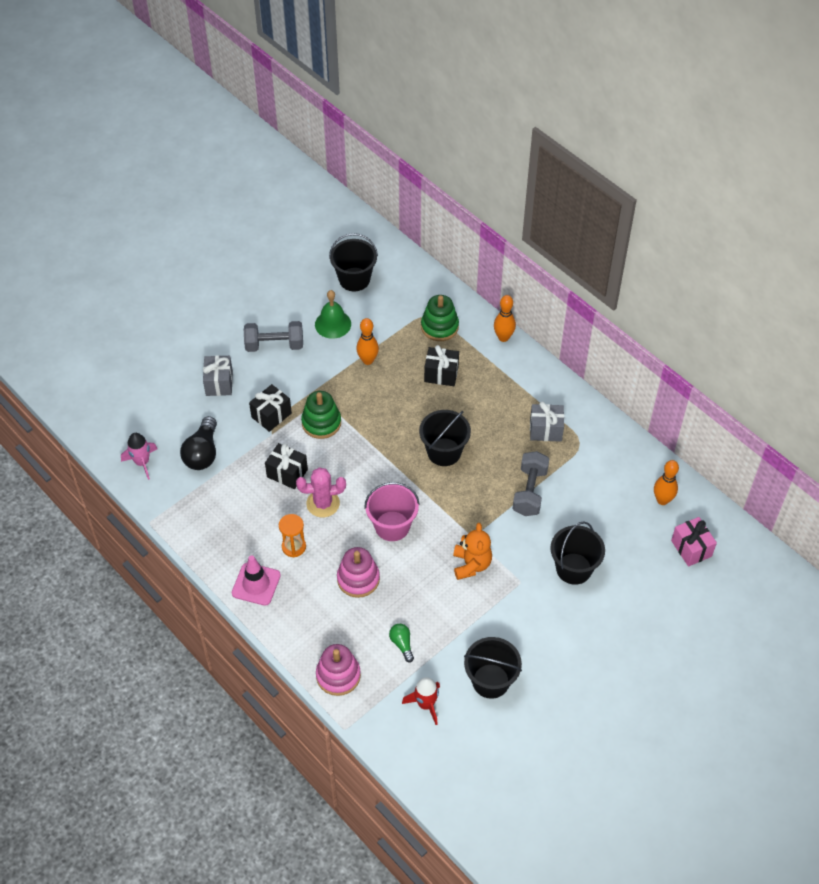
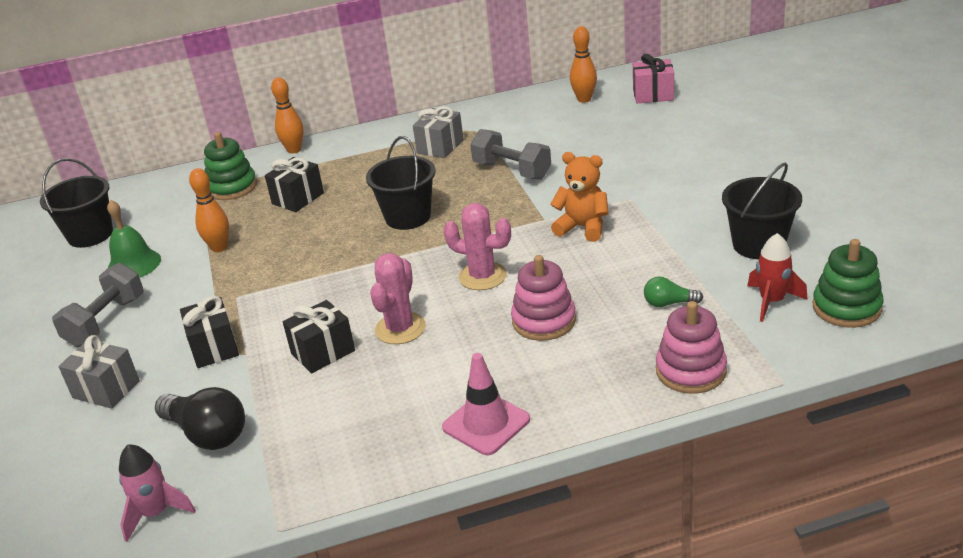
camera: 60 degrees left, 20 degrees down
(294, 547) = (449, 371): orange hourglass -> none
(321, 423) = (272, 304): green stacking toy -> green stacking toy (846, 307)
(392, 526) = (482, 276): pink bucket -> pink cactus
(574, 568) = (634, 162): black bucket -> none

